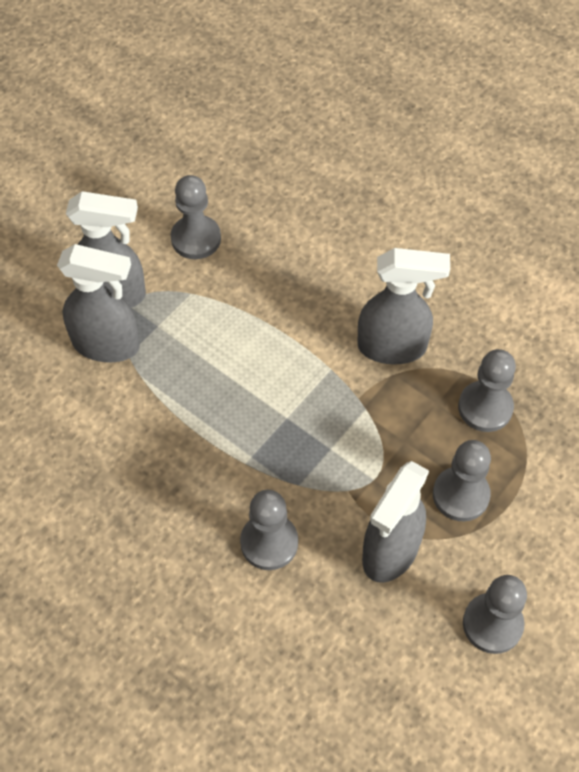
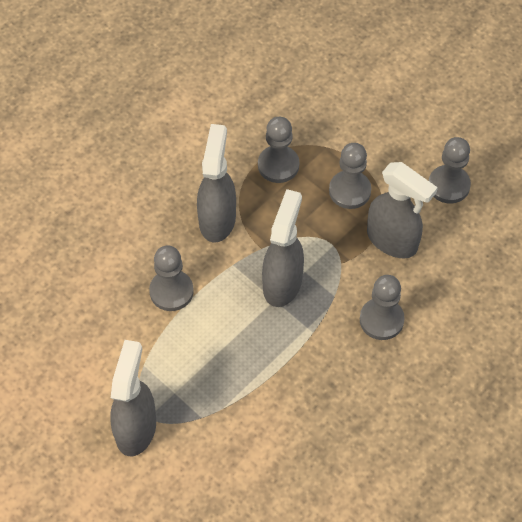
camera: 85 degrees left, 0 degrees up
(107, 345) = (189, 434): grey spray bottle -> grey spray bottle (282, 283)
(196, 239) = (85, 358): grey pawn -> grey pawn (171, 291)

